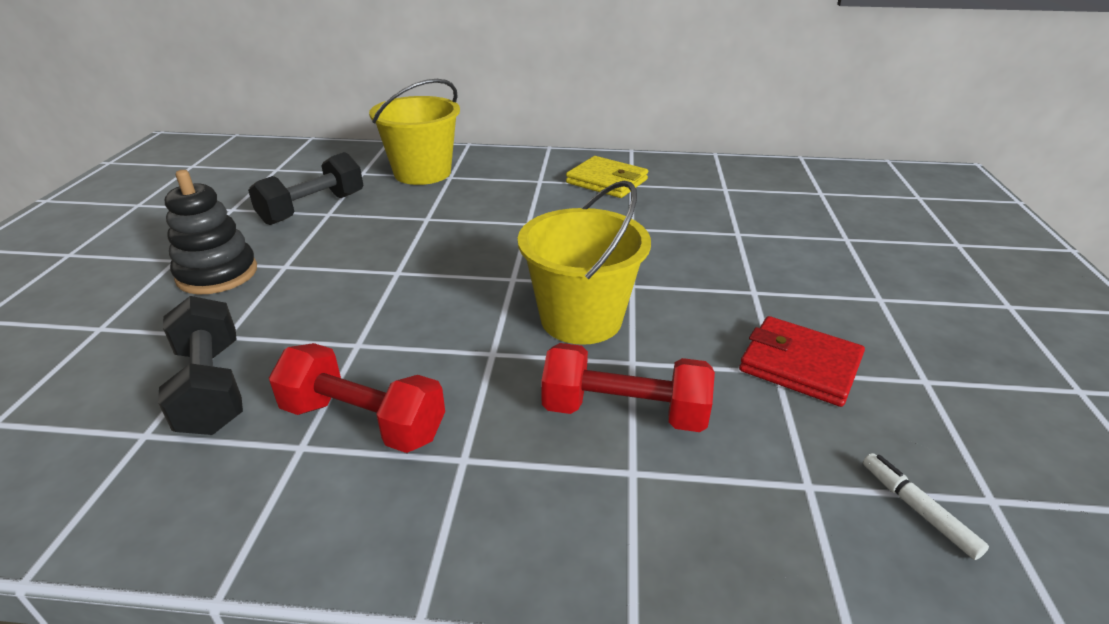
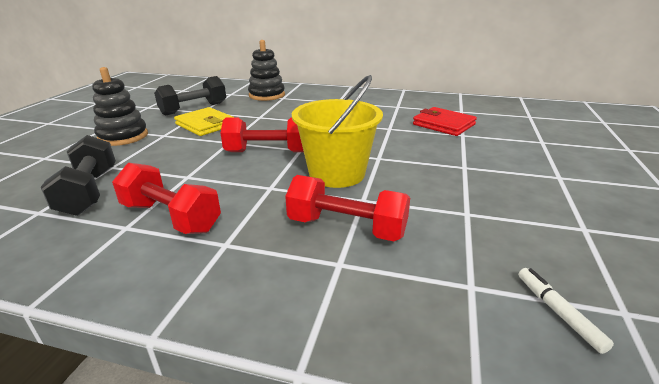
camera: 10 degrees right, 5 degrees down
(422, 173) = (267, 95): yellow bucket -> black stacking toy
(465, 287) = (267, 152): none -> red dumbbell
(607, 181) = (382, 104): yellow wallet -> yellow wallet (205, 125)
(799, 365) = (486, 211): red wallet -> red wallet (443, 124)

